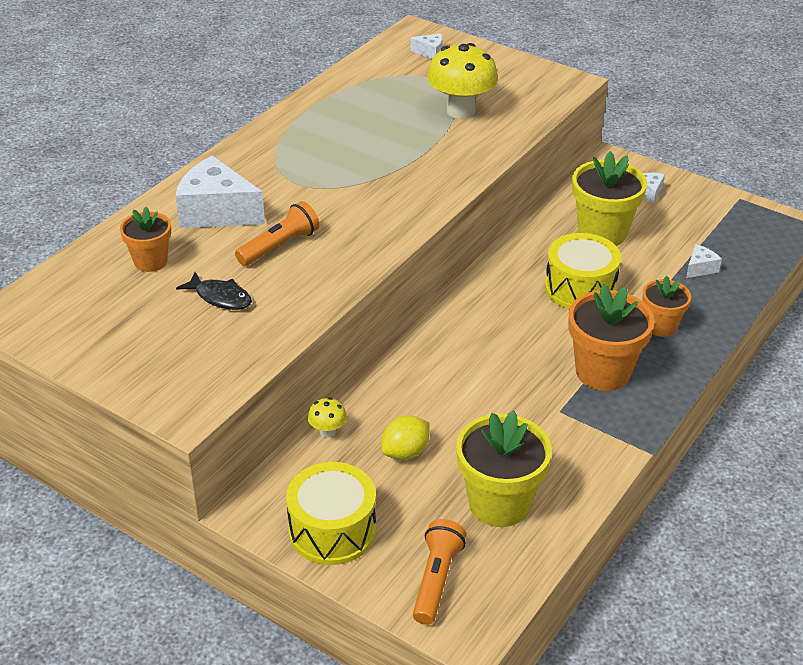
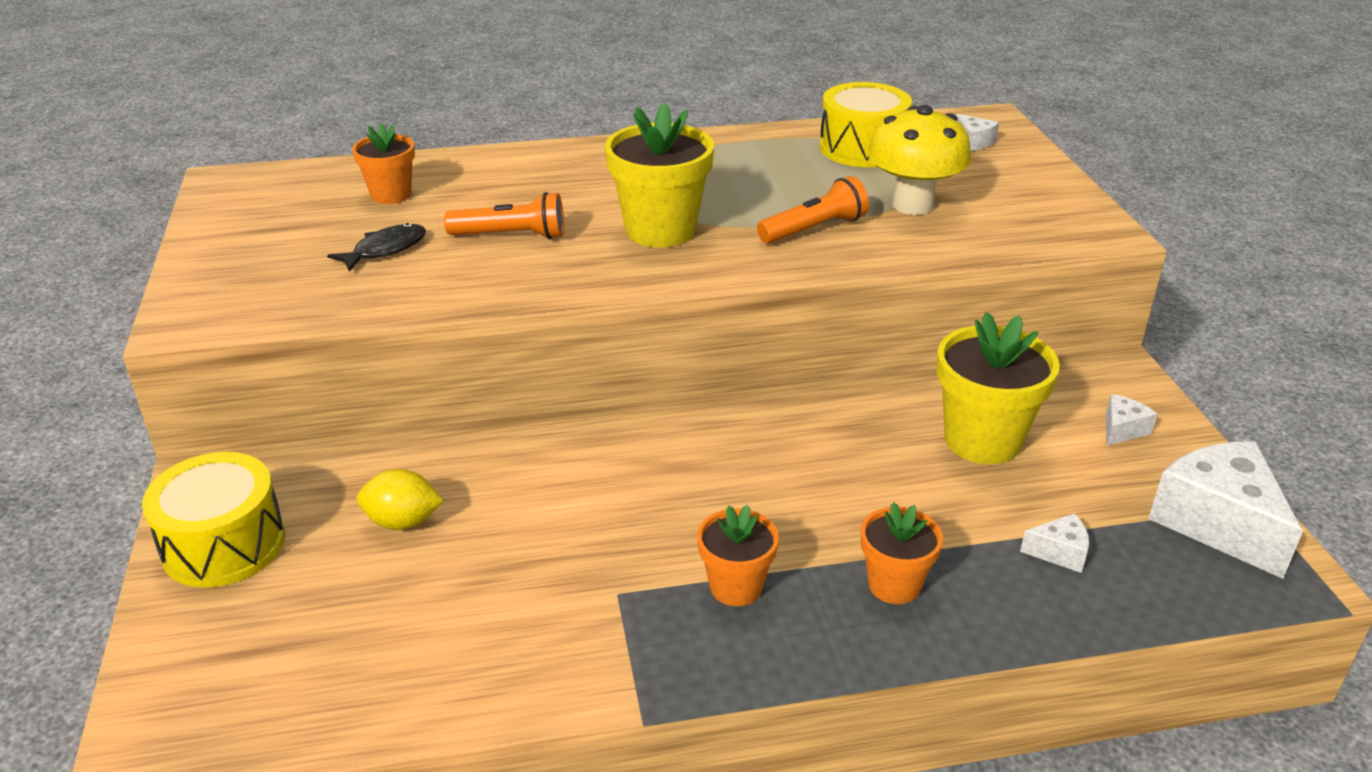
camera: 45 degrees right, 5 degrees down
(216, 212) = (514, 183): white cheese -> white cheese (1218, 523)
(220, 297) = (385, 250): black fish -> black fish turned 120 degrees counterclockwise
(327, 432) = (374, 454): yellow mushroom -> none
(436, 580) = (213, 666): orange flashlight -> orange flashlight (814, 229)
(499, 503) = (395, 640): yellow flower pot -> yellow flower pot (660, 230)
(580, 288) = (857, 482): yellow drum -> yellow drum (862, 148)
(603, 372) = (736, 587): orange flower pot -> orange flower pot, size x0.60

